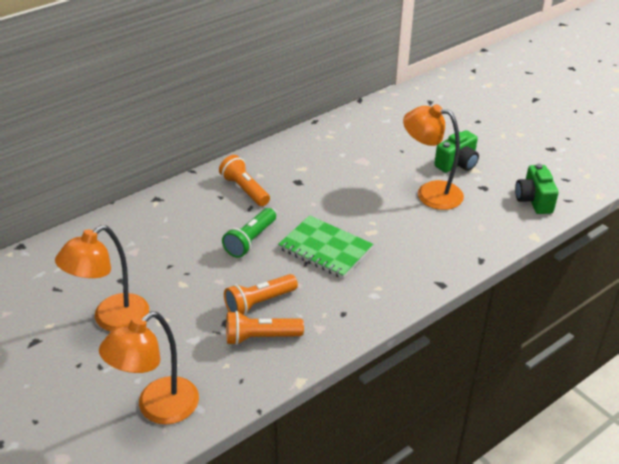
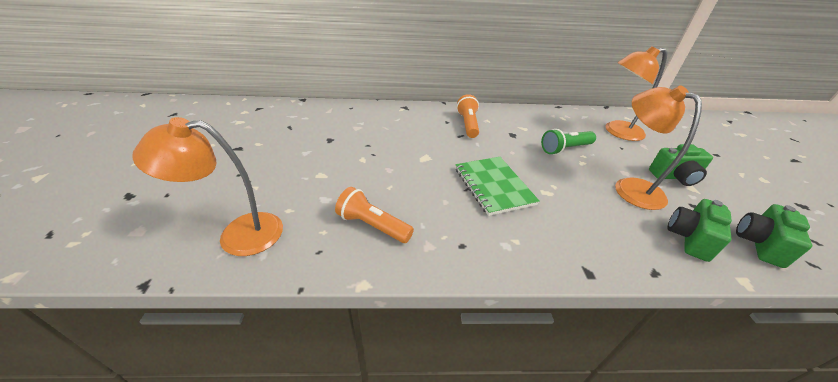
camera: 35 degrees right, 0 degrees up
(112, 320) = (293, 158): orange lamp -> orange lamp (617, 132)
(250, 240) = (439, 154): green flashlight -> green flashlight (565, 149)
(259, 303) = (400, 199): orange flashlight -> none
(490, 220) = (689, 238): none -> green camera

